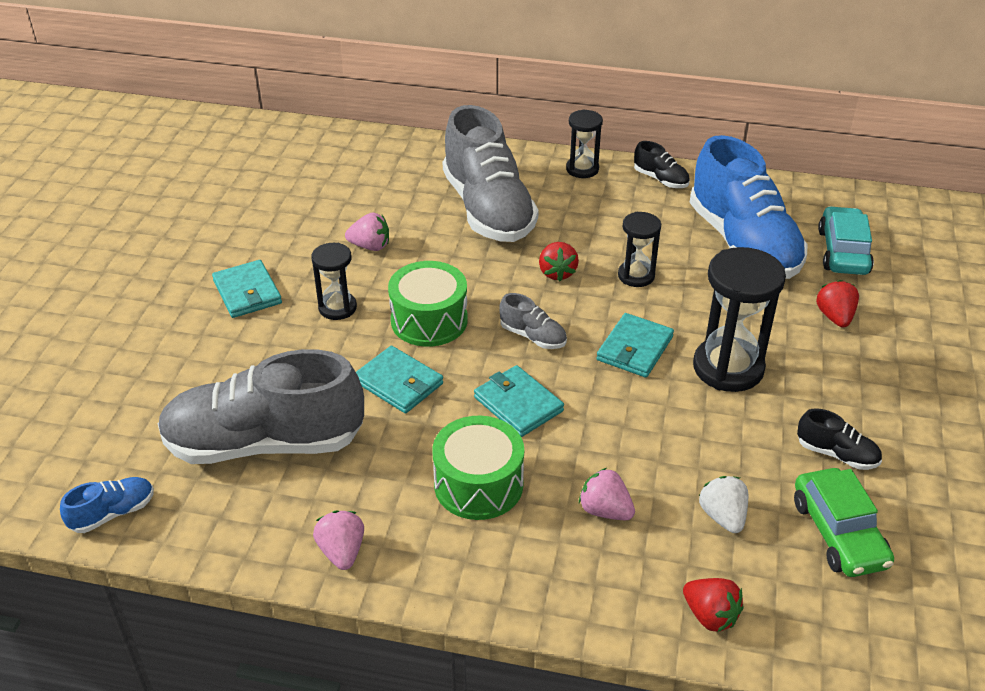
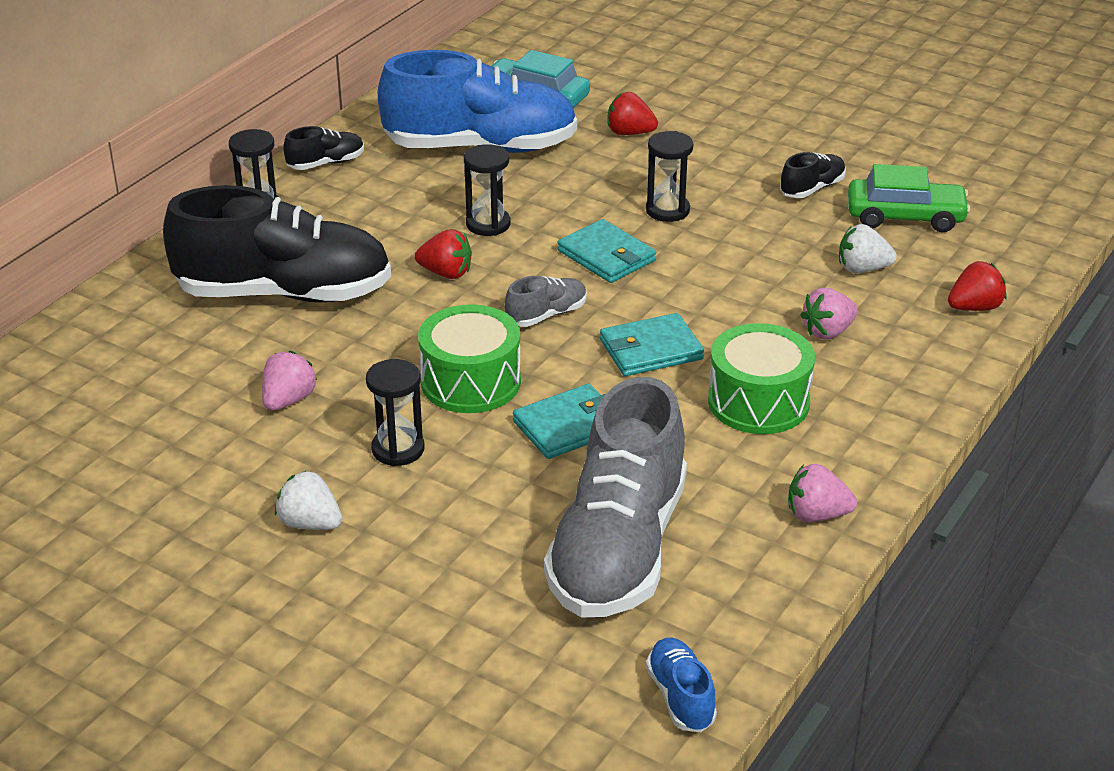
camera: 70 degrees left, 5 degrees down
(247, 292) = (310, 523): turquoise wallet -> white strawberry
(488, 209) = (284, 293): grey shoe -> black shoe
(728, 368) = (667, 210): black hourglass -> black hourglass, size x0.57

